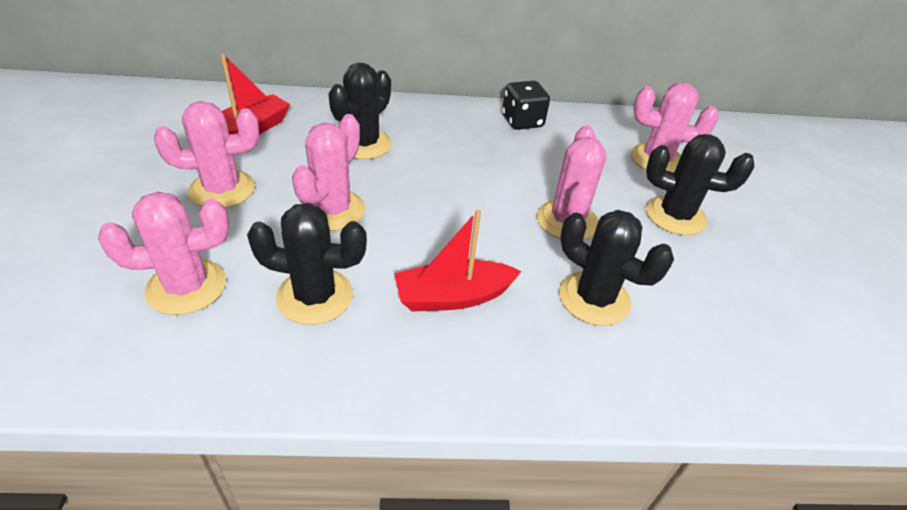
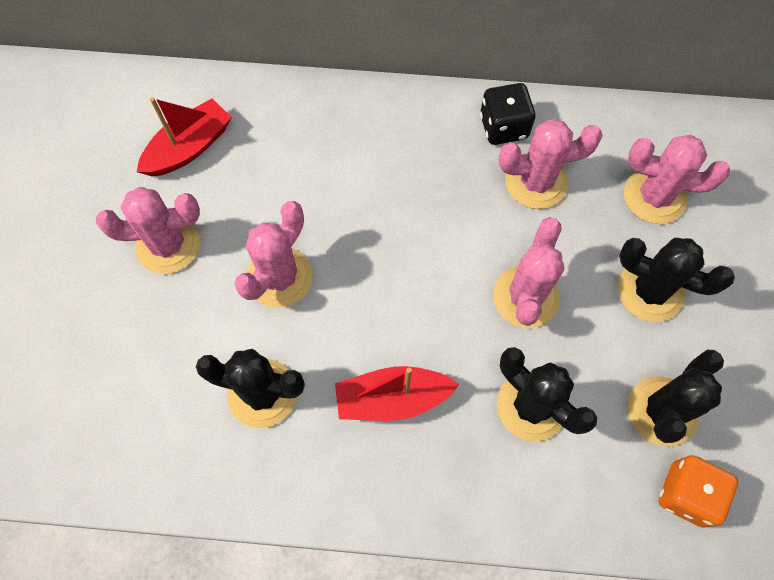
camera: 10 degrees right, 25 degrees up
(186, 287) = (146, 377): pink cactus -> pink cactus (536, 182)
(363, 144) = (314, 170): black cactus -> black cactus (662, 411)
(770, 364) = (686, 494): none -> orange dice

